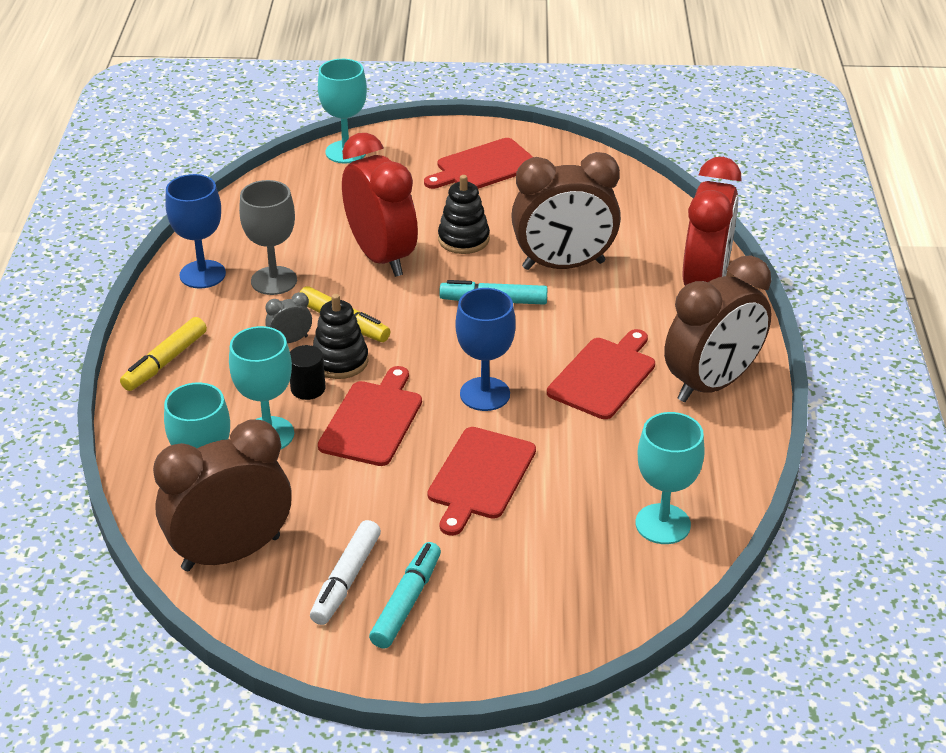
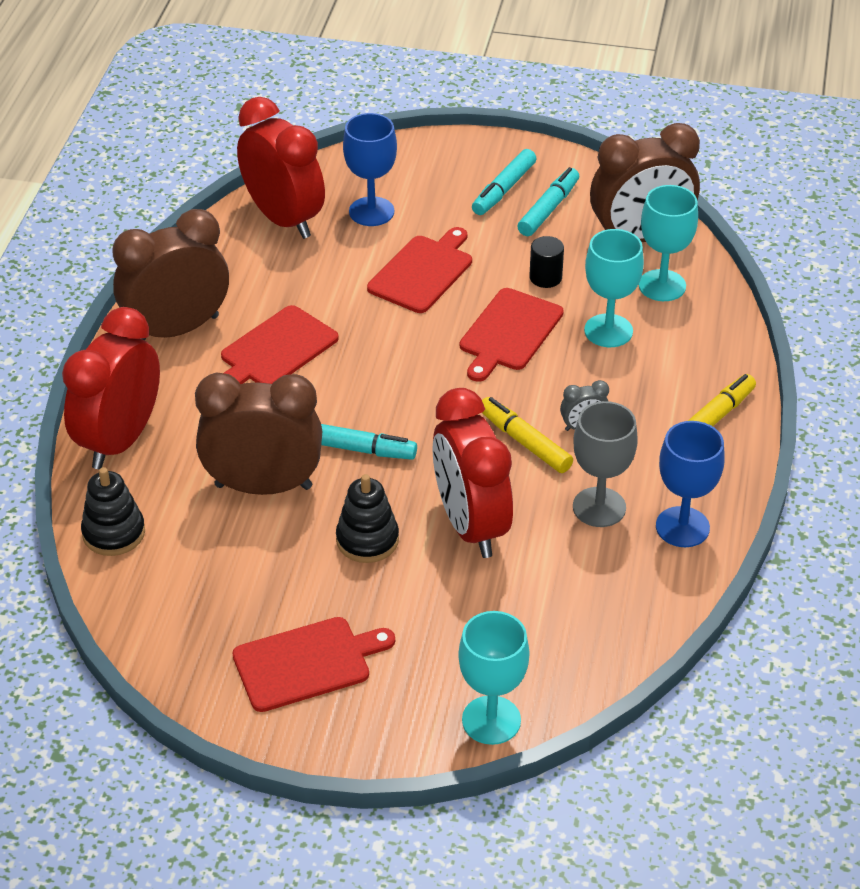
camera: 170 degrees left, 5 degrees up
(308, 389) = (568, 371): black cylinder -> black cylinder (545, 277)
(340, 361) = (533, 397): black stacking toy -> black stacking toy (114, 533)
(346, 579) = (548, 209): white marker -> turquoise marker
(485, 394) = (397, 345): blue goblet -> blue goblet (371, 211)
(662, 524) = (284, 219): turquoise goblet -> red clock

